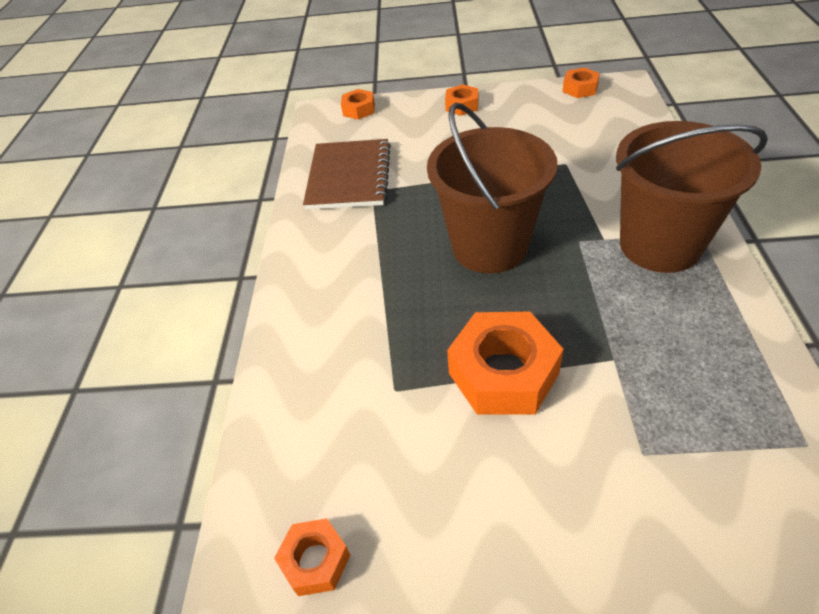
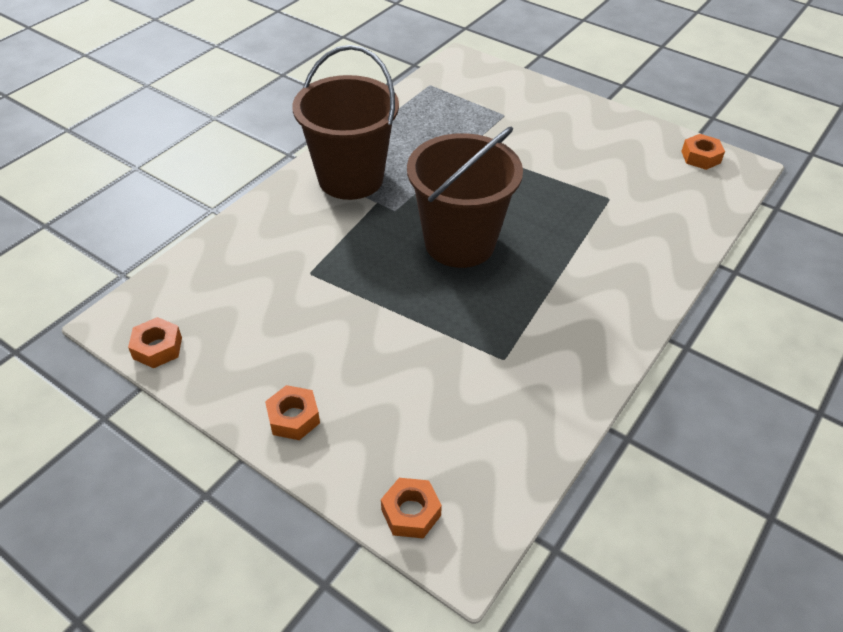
camera: 150 degrees left, 0 degrees up
(349, 177) = (513, 394): brown notebook -> none
(503, 373) = (536, 172): orange nut -> none

